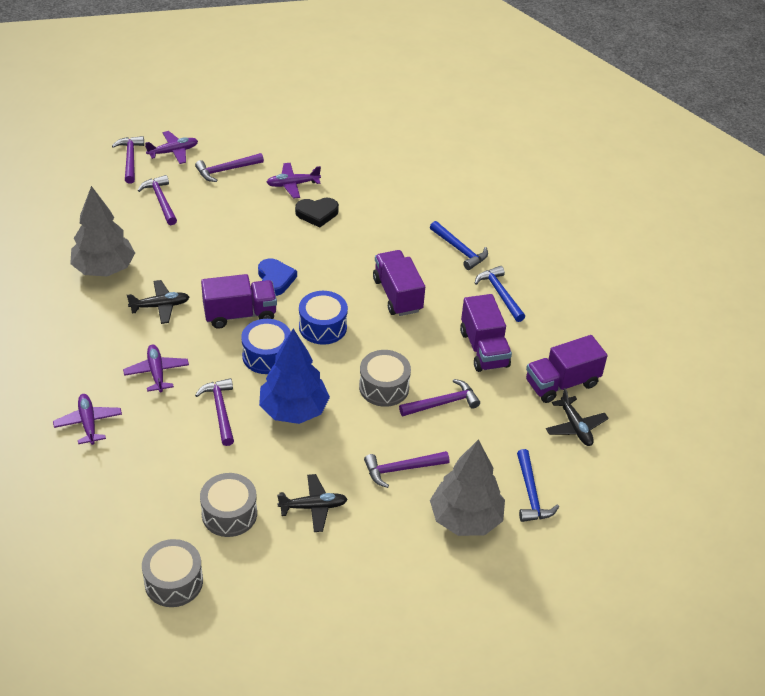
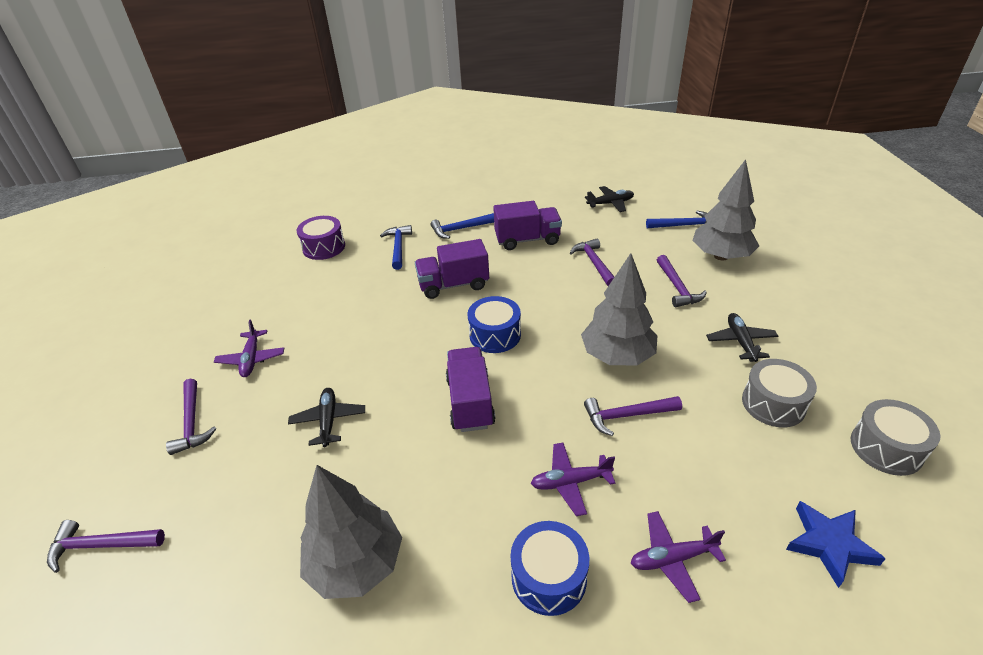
camera: 80 degrees left, 5 degrees down
(88, 514) = (829, 544): none -> blue star
(160, 306) = (447, 485): black plane -> black plane (328, 421)
(161, 200) = (224, 496): purple hammer -> none
(173, 152) = (116, 486): purple plane -> none
(267, 355) = (538, 377): blue drum -> blue drum (548, 577)
(275, 279) = (415, 372): blue heart -> none
(294, 410) = (617, 356): blue tree -> grey tree
(317, 214) = (312, 339): black heart -> none
(384, 387) = (578, 295): grey drum -> none
(455, 198) = (324, 247): none -> purple drum
(460, 250) = (398, 247): blue hammer -> blue hammer turned 60 degrees counterclockwise
(562, 383) = (565, 206): purple truck -> none

